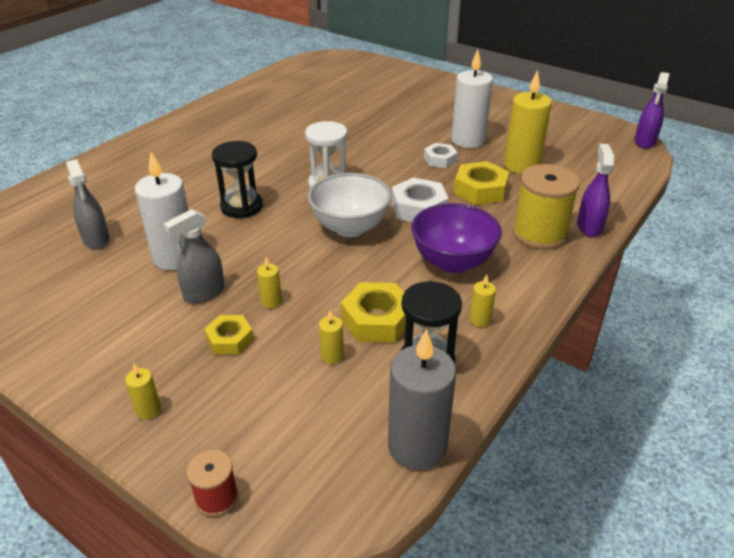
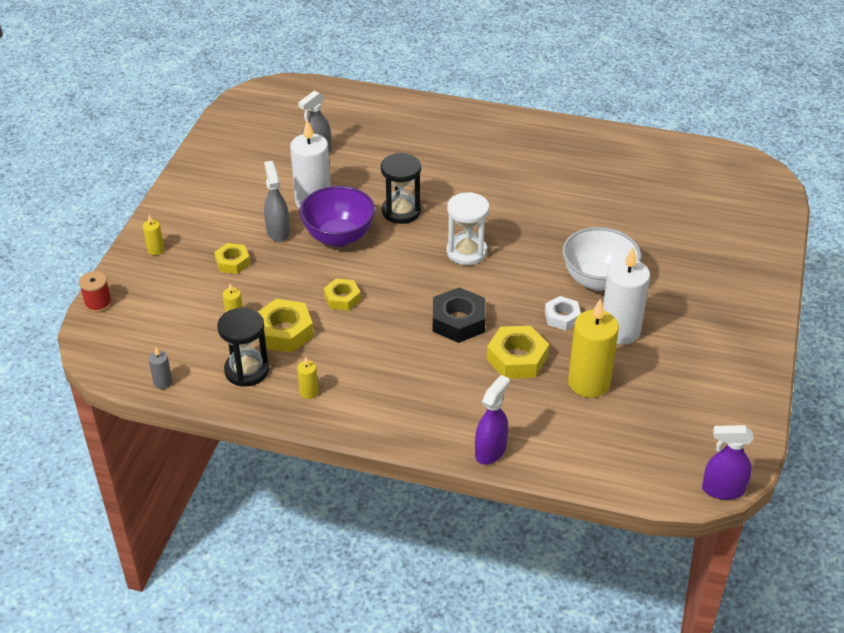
camera: 70 degrees right, 5 degrees up
(204, 293) = (278, 231): grey spray bottle -> grey spray bottle turned 45 degrees clockwise
(271, 301) = (282, 269): yellow candle -> none
(347, 268) = (342, 298): none -> yellow nut
(350, 227) = (403, 285): white bowl -> white bowl (598, 280)
(417, 446) = (163, 382): grey candle -> grey candle, size x0.44
(419, 208) = (458, 321): white nut -> black nut
(452, 262) = (382, 361): purple bowl -> purple bowl (339, 237)
(539, 234) = (458, 414): yellow spool -> none
(589, 227) = (490, 451): purple spray bottle -> purple spray bottle turned 45 degrees counterclockwise

